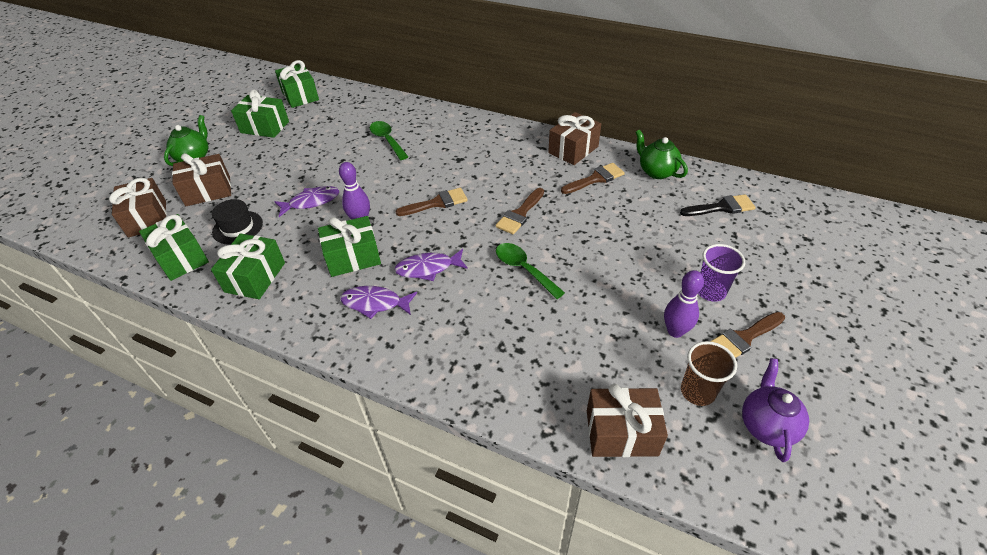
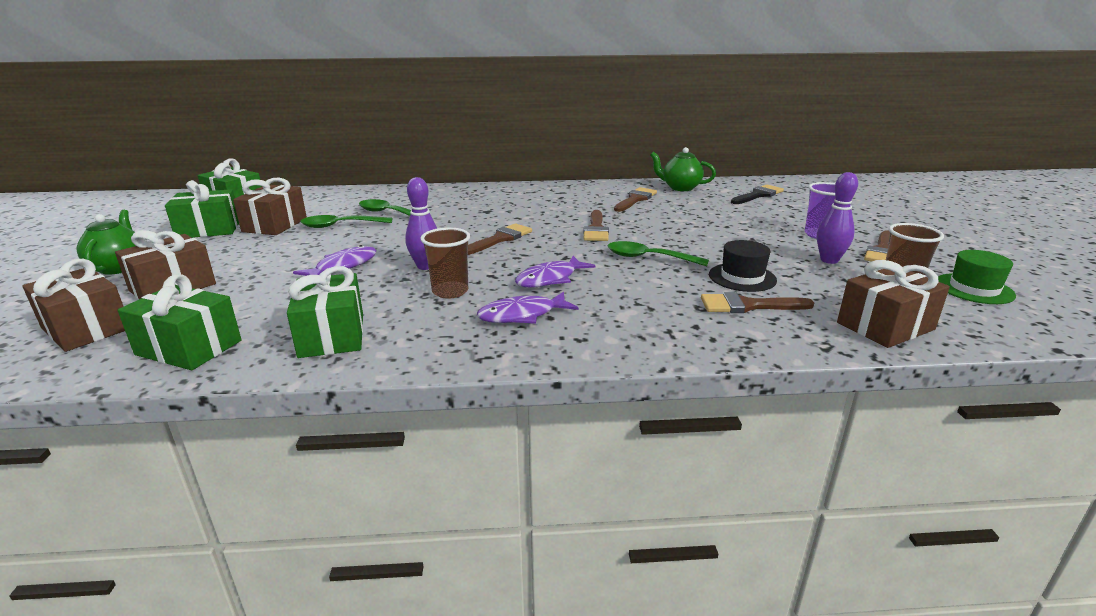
camera: 30 degrees left, 20 degrees down
(237, 227) = (256, 304): black hat -> black hat (742, 277)
(344, 148) = (340, 226): none -> green spoon
(353, 257) = (450, 291): green gift -> brown cup
(539, 360) = (748, 306): none -> brown brush
(573, 150) = (592, 189): brown gift -> brown gift (275, 225)
(766, 425) = (974, 289): purple teapot -> green hat

